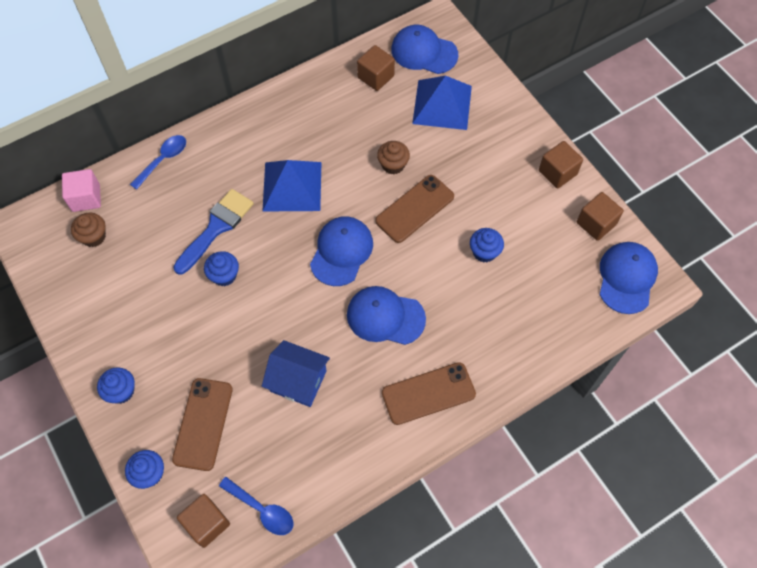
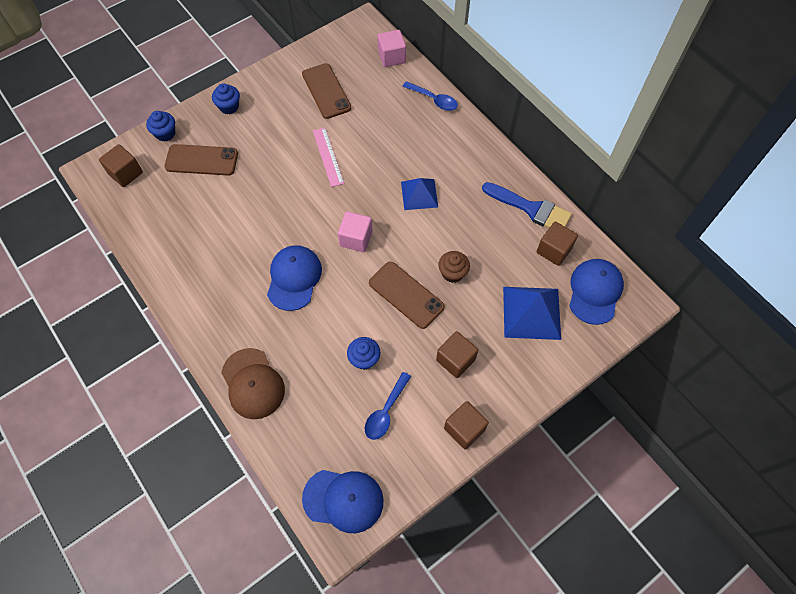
camera: 85 degrees right, 0 degrees up
(94, 236) = (357, 68): brown cupcake -> none
(216, 227) = (372, 145): blue brush -> blue brush (531, 209)
(224, 275) = (328, 156): blue cupcake -> pink ruler
(262, 510) = (132, 206): blue spoon -> blue spoon (385, 411)
(292, 186) = (419, 194): blue pyramid -> blue pyramid, size x0.66
(298, 381) = (235, 219): blue house -> none
(341, 252) = (356, 238): blue cap -> pink cube
(428, 393) = (222, 317): brown phone -> brown phone (326, 91)
(508, 360) = (253, 383): none -> brown cap
(596, 223) = (406, 469): brown cube -> brown cube (455, 360)

